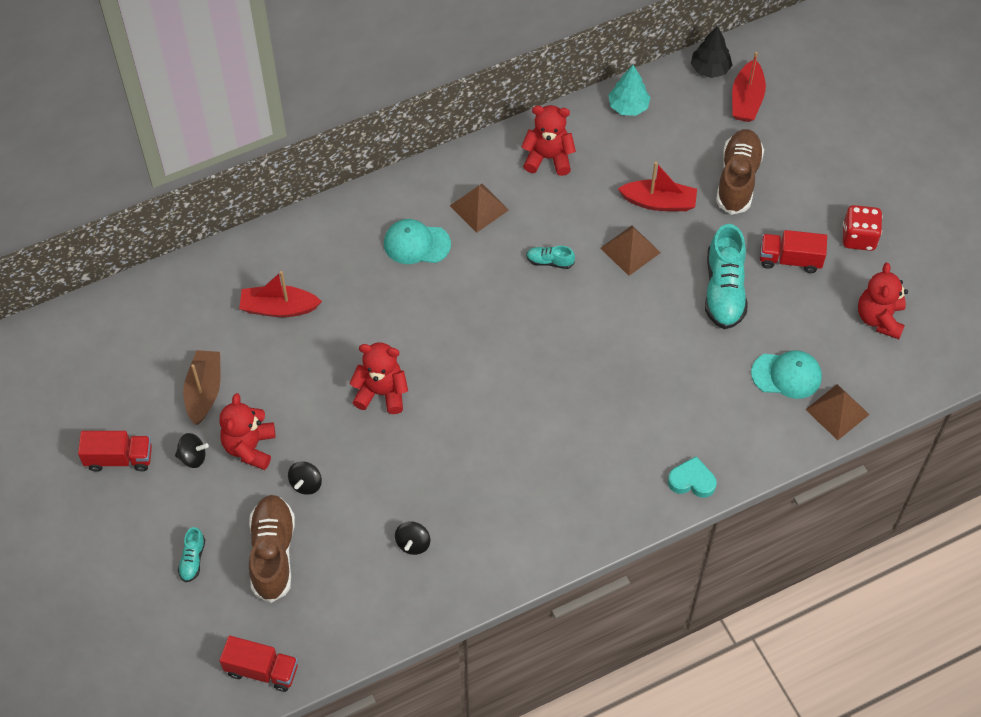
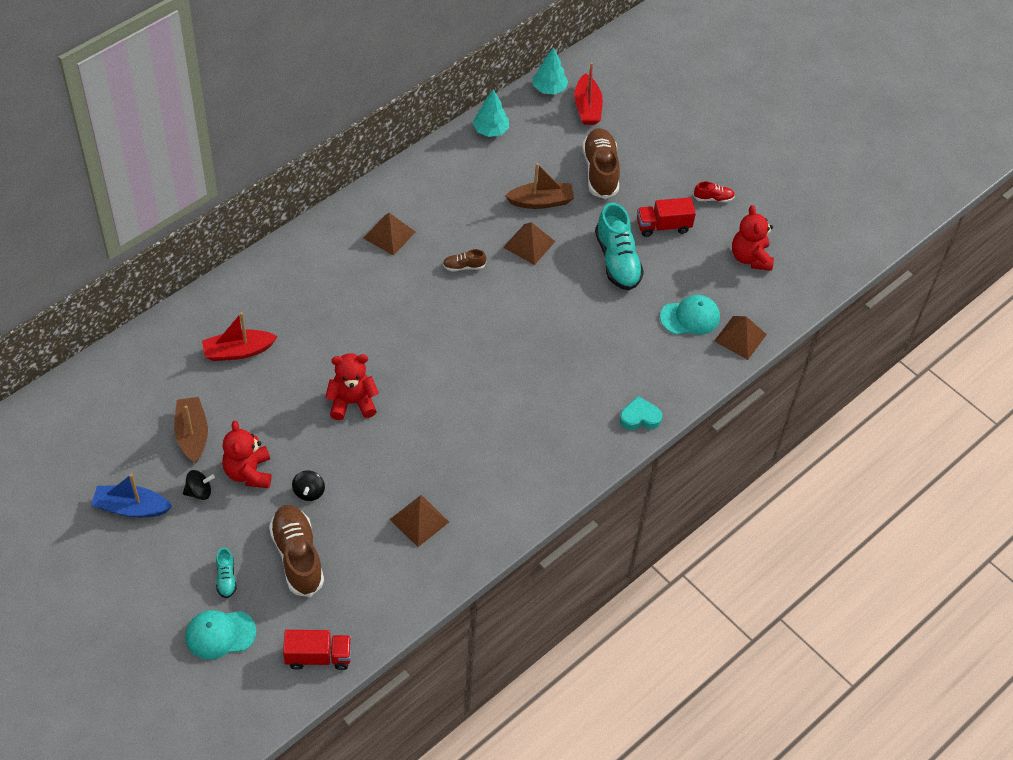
camera: 20 degrees left, 5 degrees down
(119, 458) = (131, 508): red truck -> blue boat
(413, 544) = (419, 520): black spinning top -> brown pyramid
(416, 244) = (344, 274): turquoise cap -> turquoise cap (220, 634)
(548, 158) = (436, 183): red teddy bear -> none
(549, 261) = (464, 266): turquoise shoe -> brown shoe
(659, 202) = (541, 201): red boat -> brown boat
(710, 69) = (549, 89): black tree -> turquoise tree
(858, 237) = (713, 198): red dice -> red shoe

